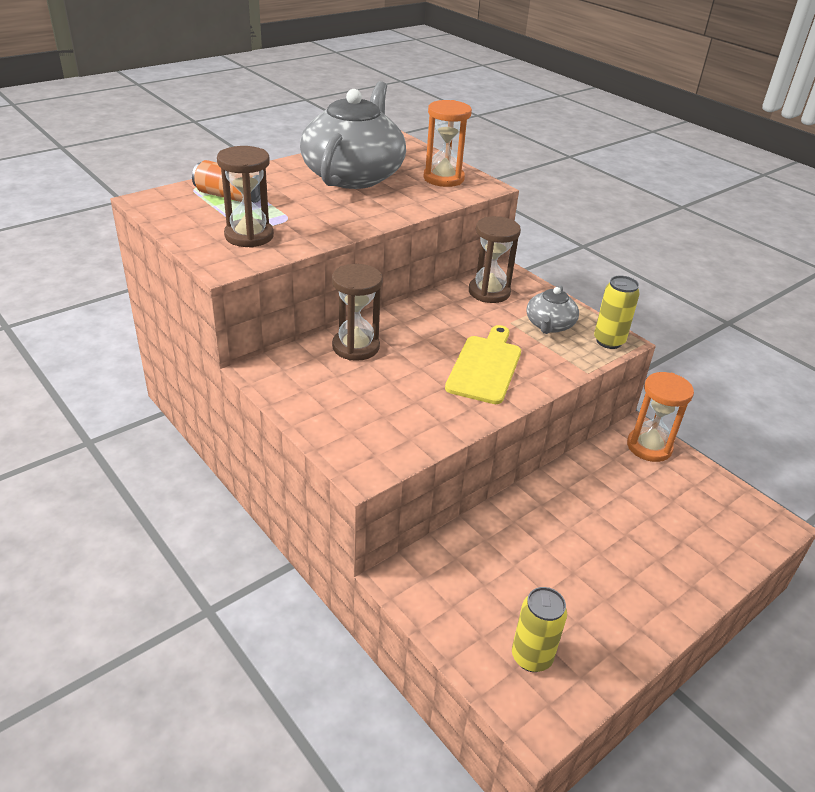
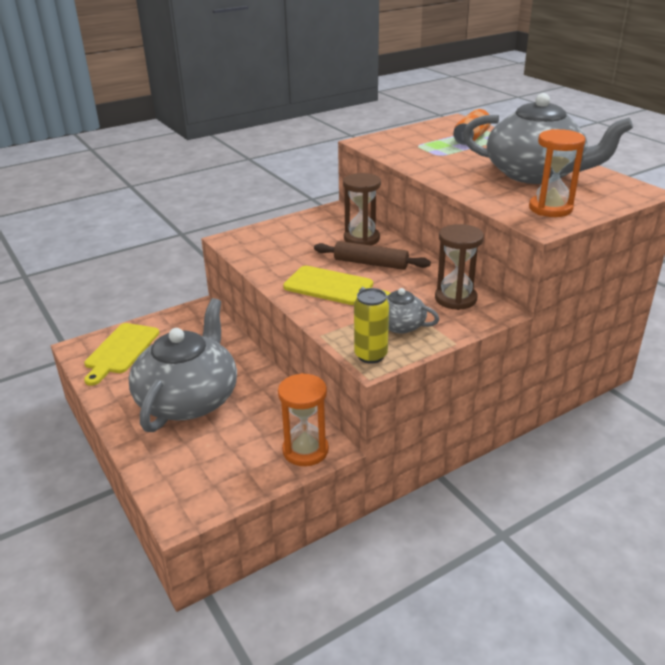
camera: 100 degrees right, 5 degrees down
(249, 236) = (408, 145): brown hourglass -> none
(423, 340) = (371, 263): none -> brown rolling pin
(531, 657) = (121, 350): yellow can -> yellow cutting board
(610, 551) = (189, 399): none -> grey teapot

